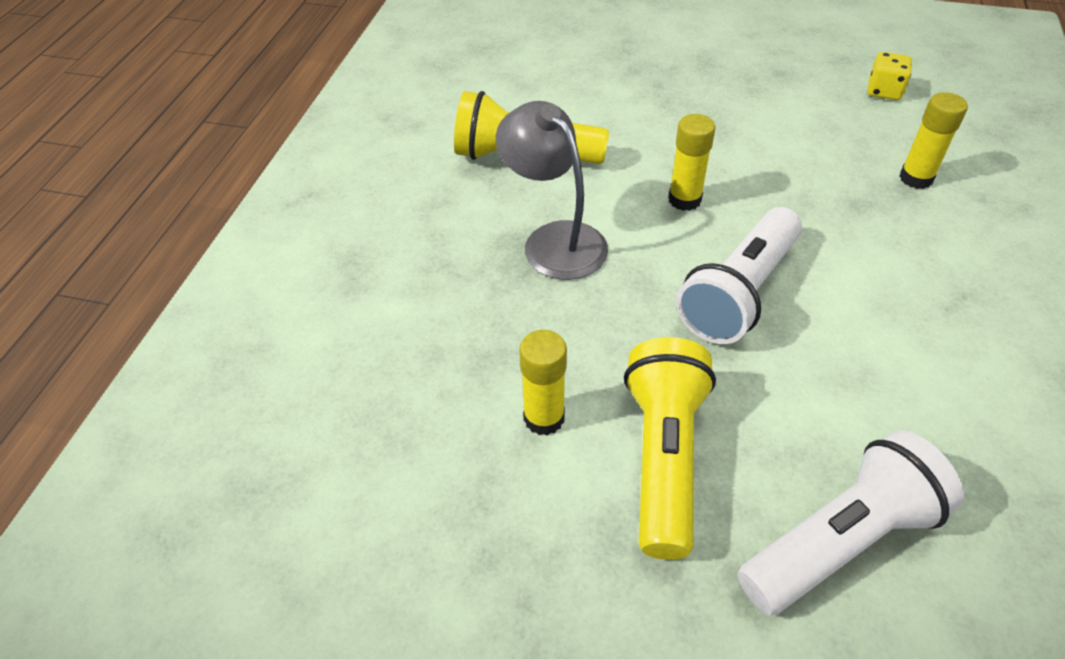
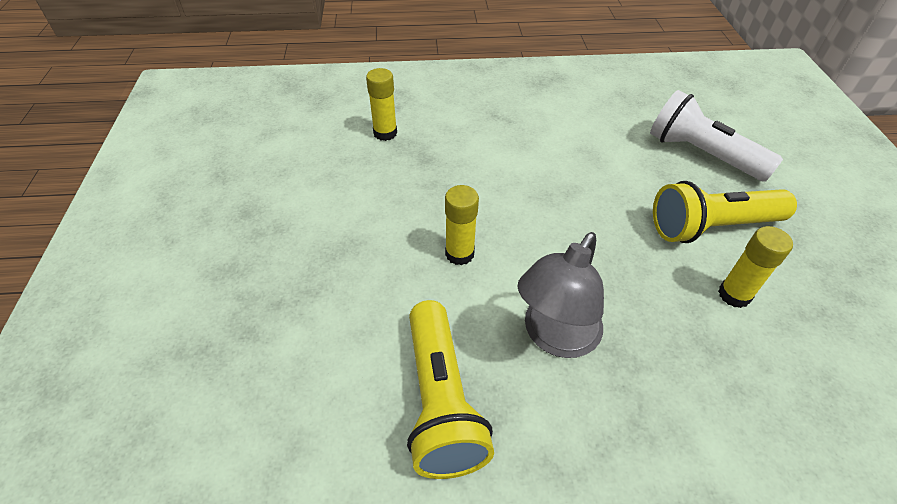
camera: 110 degrees left, 0 degrees up
(739, 293) = (550, 209): white flashlight -> none
(884, 91) = (271, 150): yellow dice -> none

